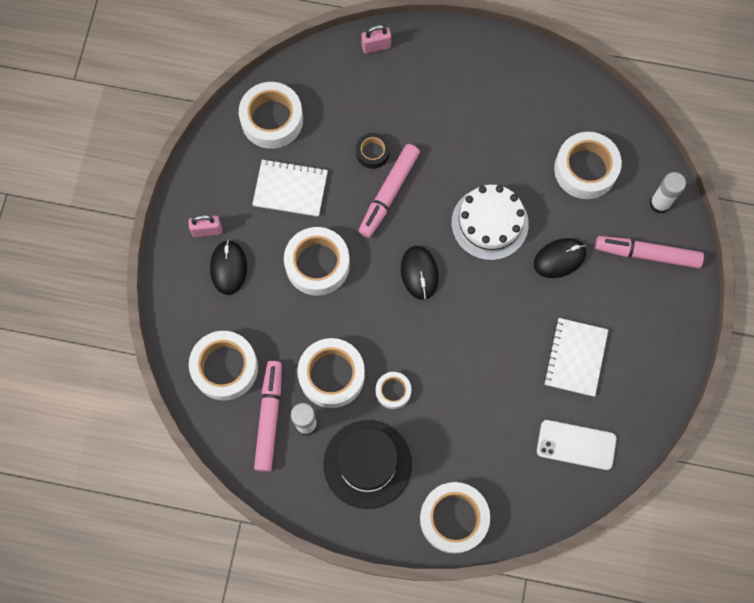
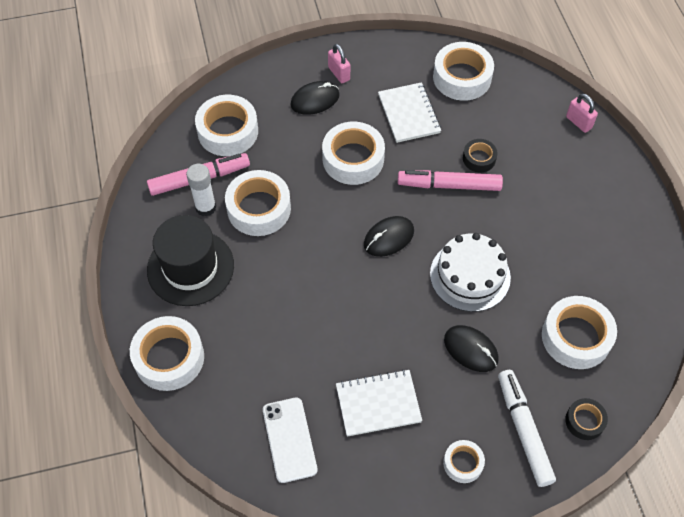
camera: 65 degrees right, 15 degrees down
(393, 391) = (267, 261): white tape -> white tape (463, 463)
(647, 254) = (523, 430): pink marker -> white marker
(659, 203) = (584, 421): white glue stick -> black tape

